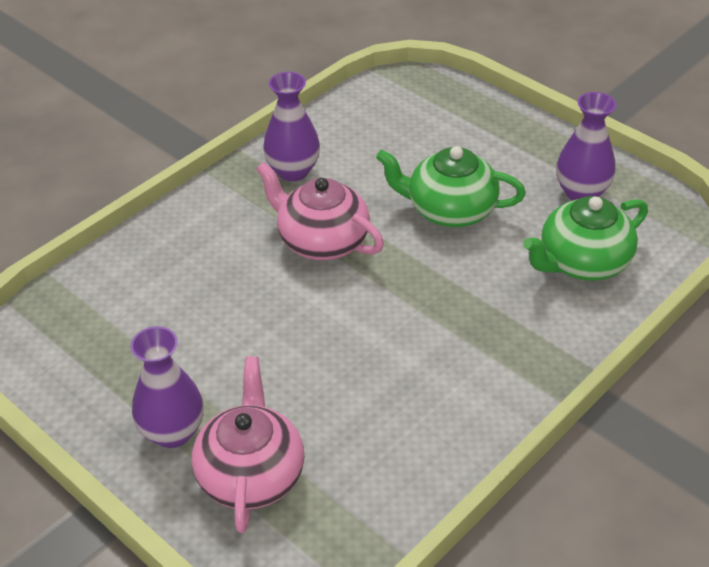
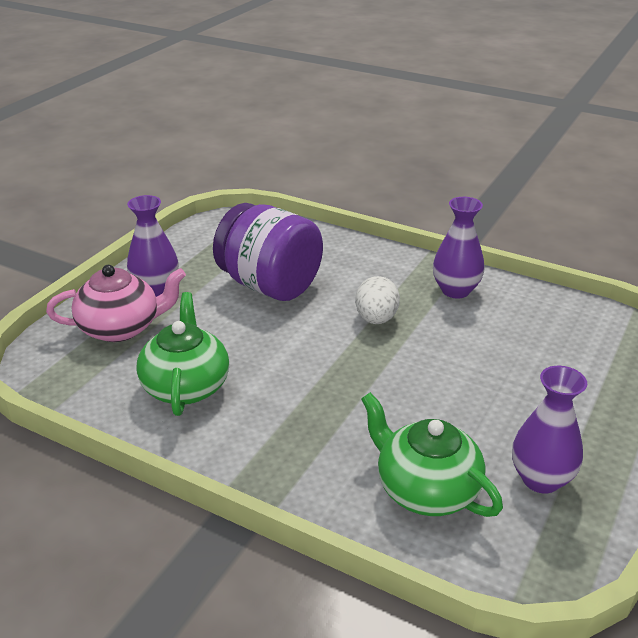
camera: 75 degrees right, 10 degrees down
(216, 317) = (270, 285): none -> purple jar
(322, 241) = (376, 319): pink teapot -> white egg
(449, 210) = (456, 385): green teapot -> green teapot (186, 386)

